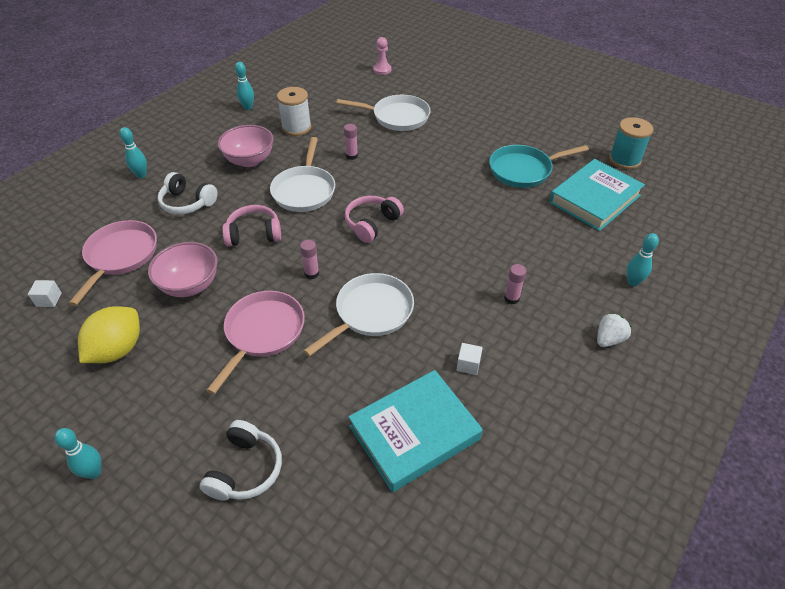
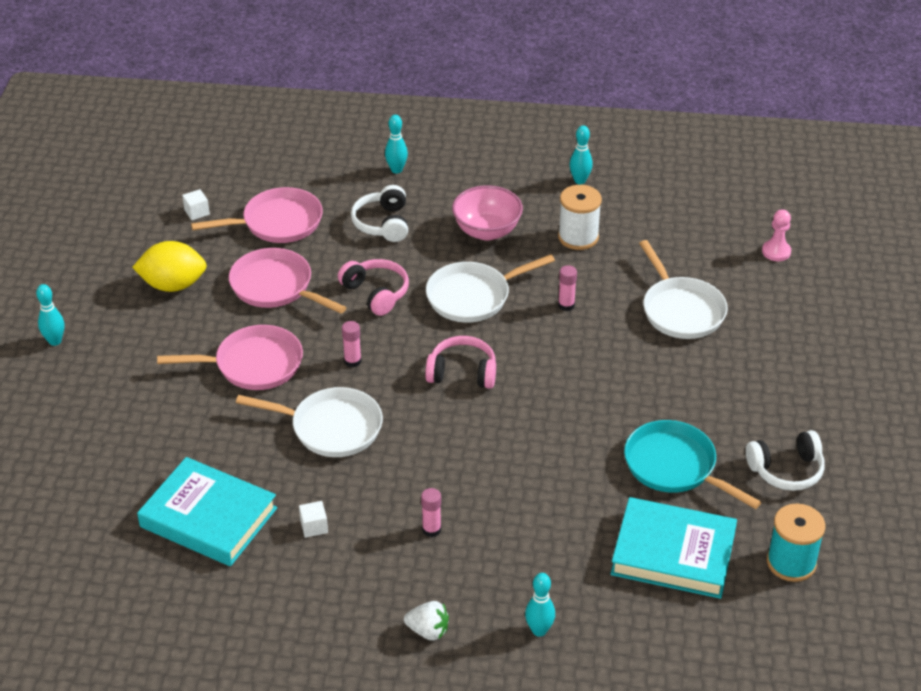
camera: 60 degrees right, 5 degrees down
(190, 285) = (276, 287): pink bowl -> pink pan
(245, 469) = (108, 425): white headphones -> white headphones (786, 470)

